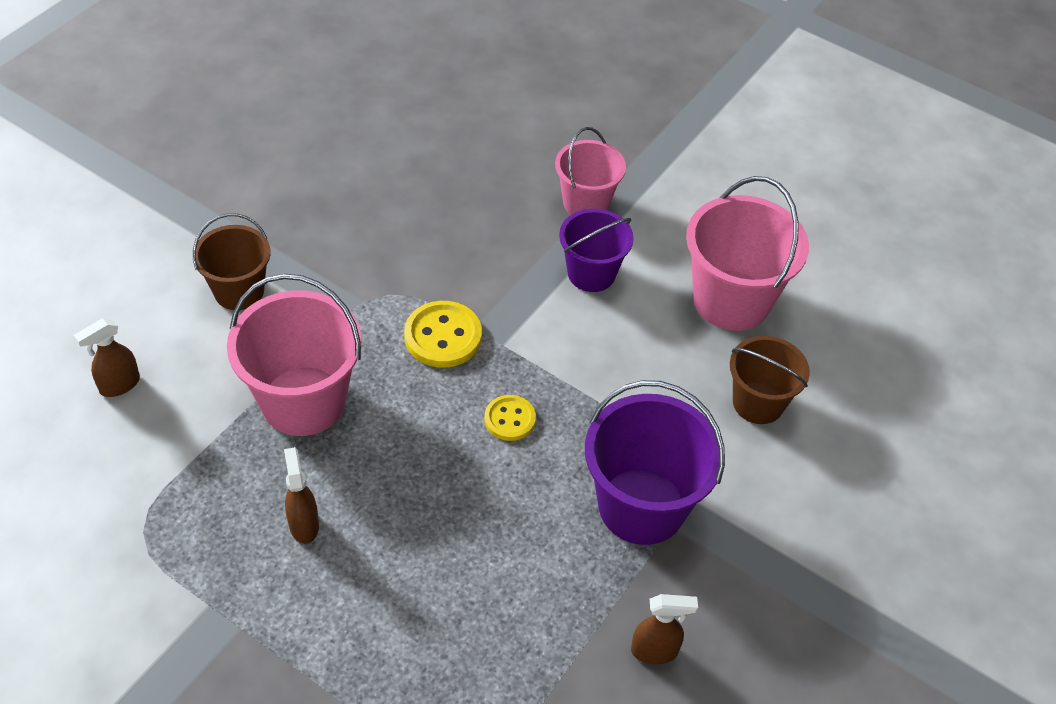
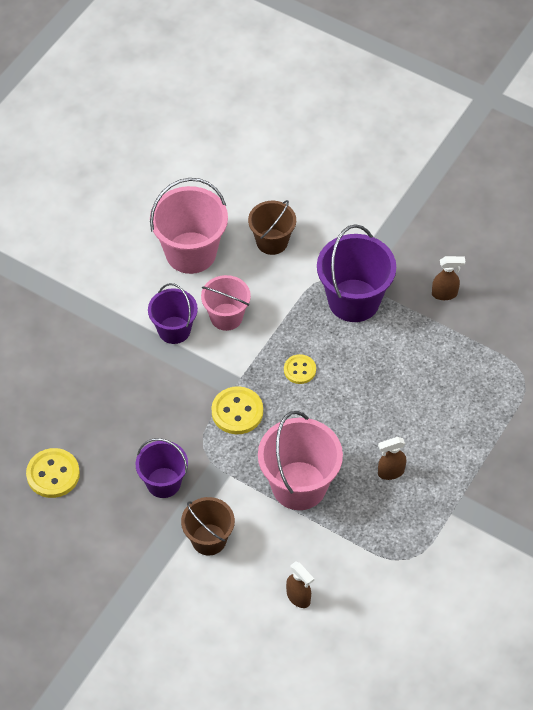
camera: 90 degrees left, 5 degrees up
(339, 248) = (163, 482): none -> purple bucket
(372, 142) = (53, 474): none -> yellow button
(586, 203) = (108, 335): pink bucket -> pink bucket (226, 317)
(655, 651) = (445, 294): brown spray bottle -> brown spray bottle turned 90 degrees clockwise

